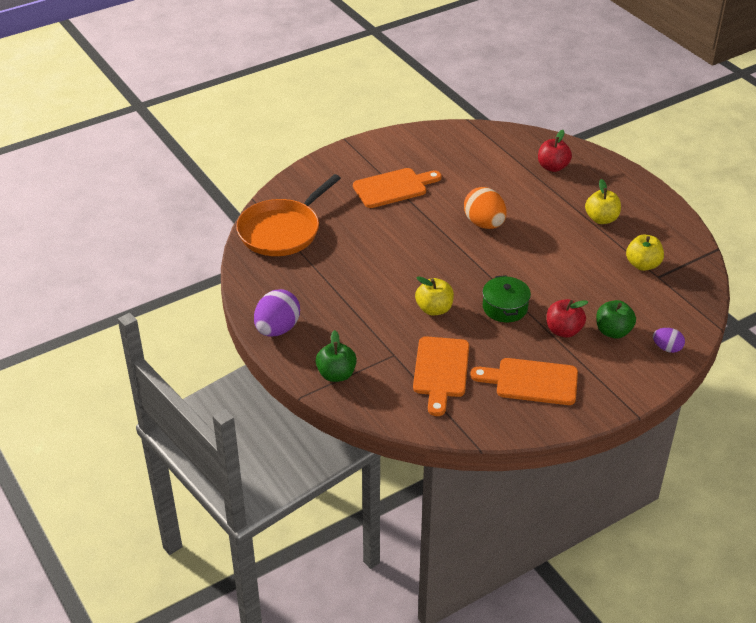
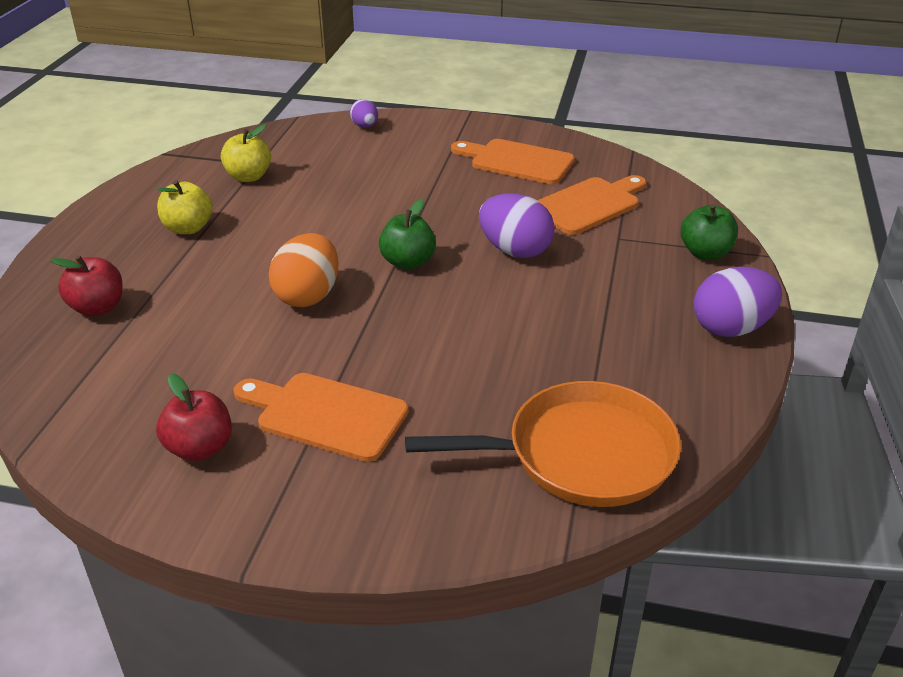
camera: 135 degrees left, 5 degrees down
(434, 309) = (515, 250): yellow apple -> purple egg
(505, 307) = (441, 215): green pot -> none
(531, 381) = (517, 161): orange cutting board -> orange cutting board turned 150 degrees clockwise
(563, 330) = (422, 174): red apple -> red apple (200, 448)
(613, 331) = (382, 154): green apple -> green apple (408, 262)

